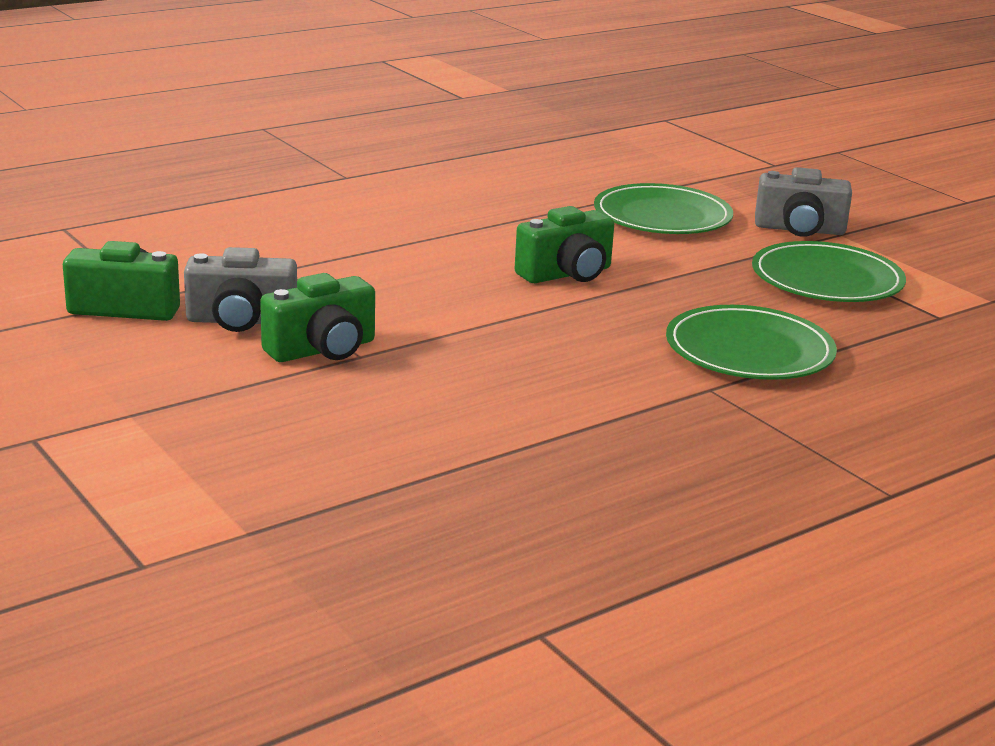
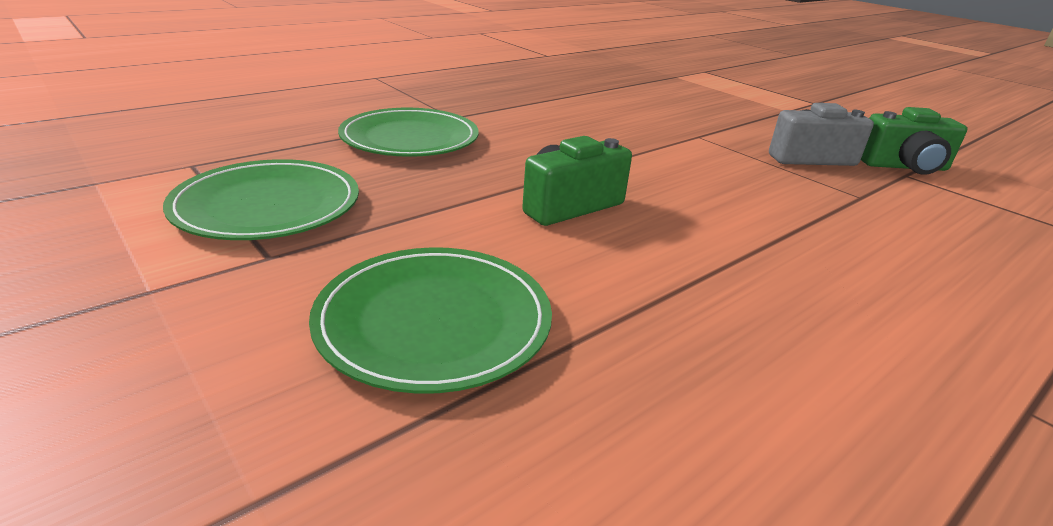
camera: 175 degrees right, 5 degrees up
(322, 349) = (727, 139): green camera -> none
(799, 229) = (211, 298): grey camera -> none

